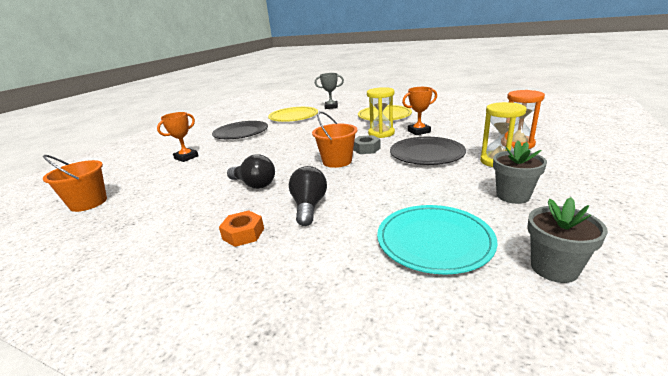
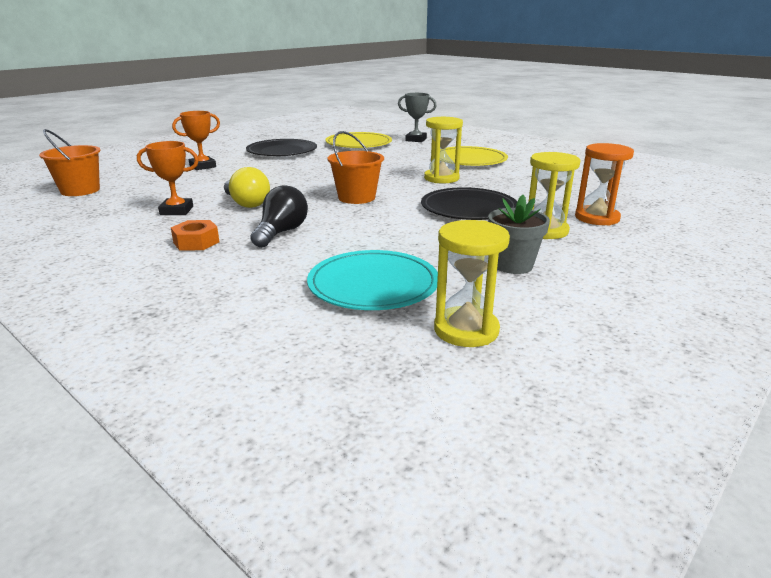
camera: 15 degrees right, 0 degrees up
(254, 184) = (246, 203): black light bulb -> yellow light bulb
(366, 149) = (404, 191): grey nut -> none
(419, 131) = (490, 184): orange trophy -> orange trophy (176, 211)
(554, 268) = (466, 330): grey flower pot -> yellow hourglass

